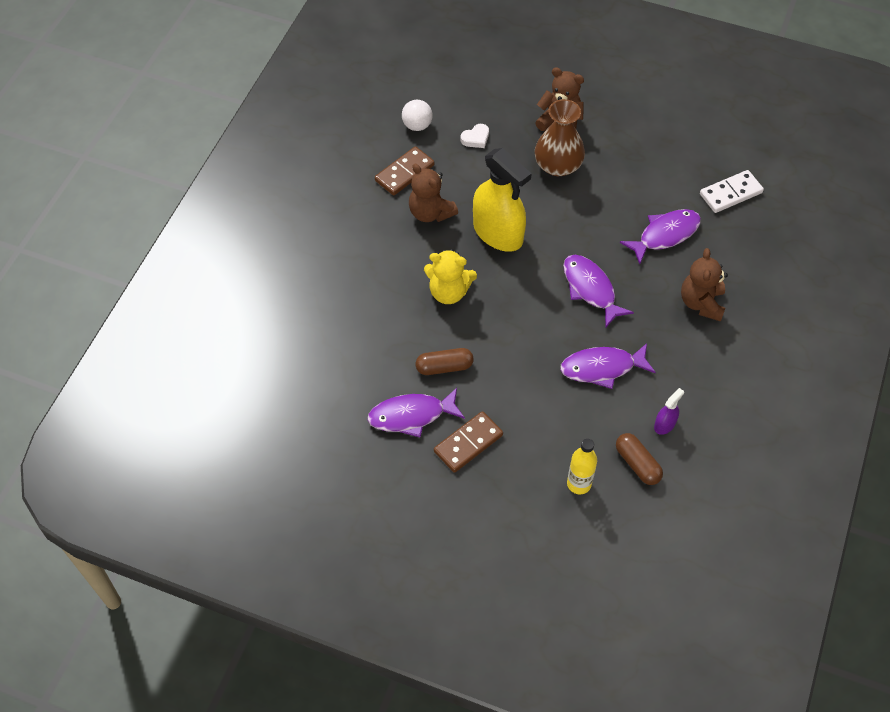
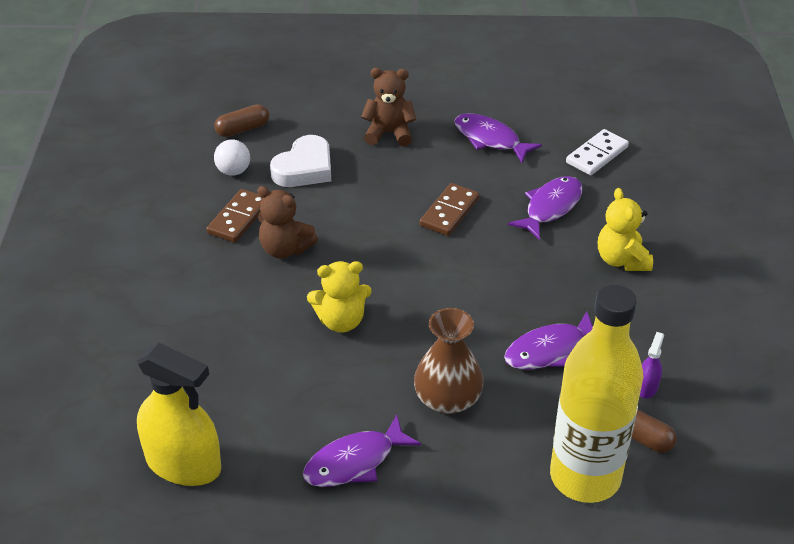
camera: 20 degrees left, 15 degrees down
(444, 367) = (371, 399): brown capsule -> brown capsule (242, 129)
(468, 443) = (436, 472): brown domino -> brown domino (449, 212)
(476, 138) = (304, 168): white heart -> white heart, size x1.97
(498, 233) = (370, 250): yellow spray bottle -> yellow spray bottle (183, 464)
(558, 165) = (405, 172): brown vase -> brown vase (447, 399)
(579, 484) = (585, 477): yellow bottle -> yellow bottle, size x2.32
(590, 289) = (498, 277): purple fish -> purple fish (490, 139)
(701, 303) = (621, 260): brown teddy bear -> yellow teddy bear

